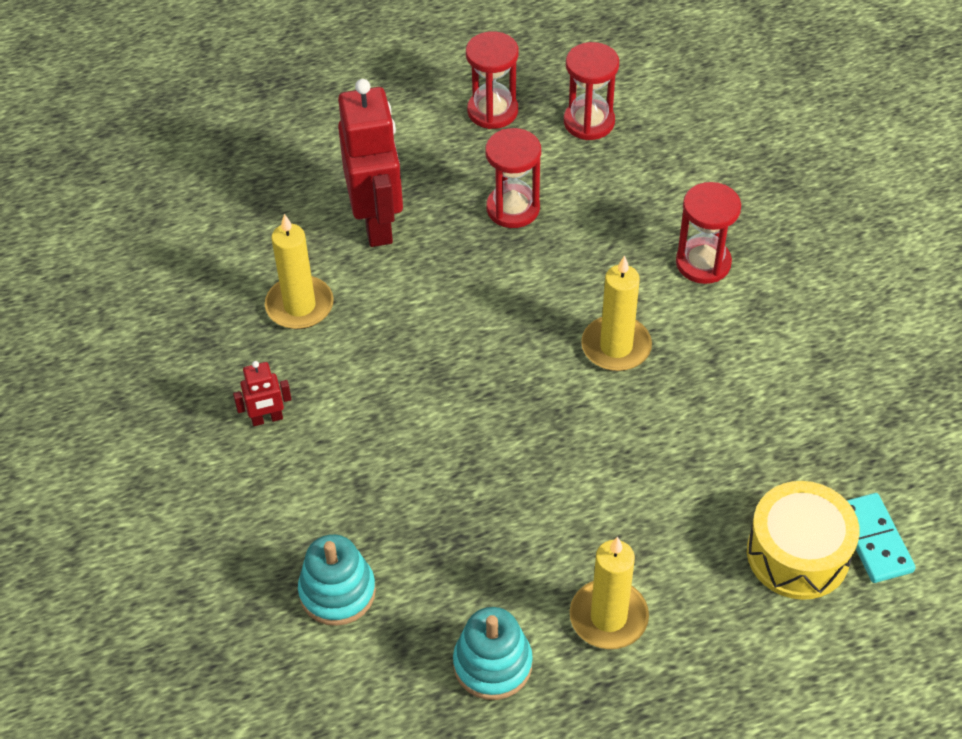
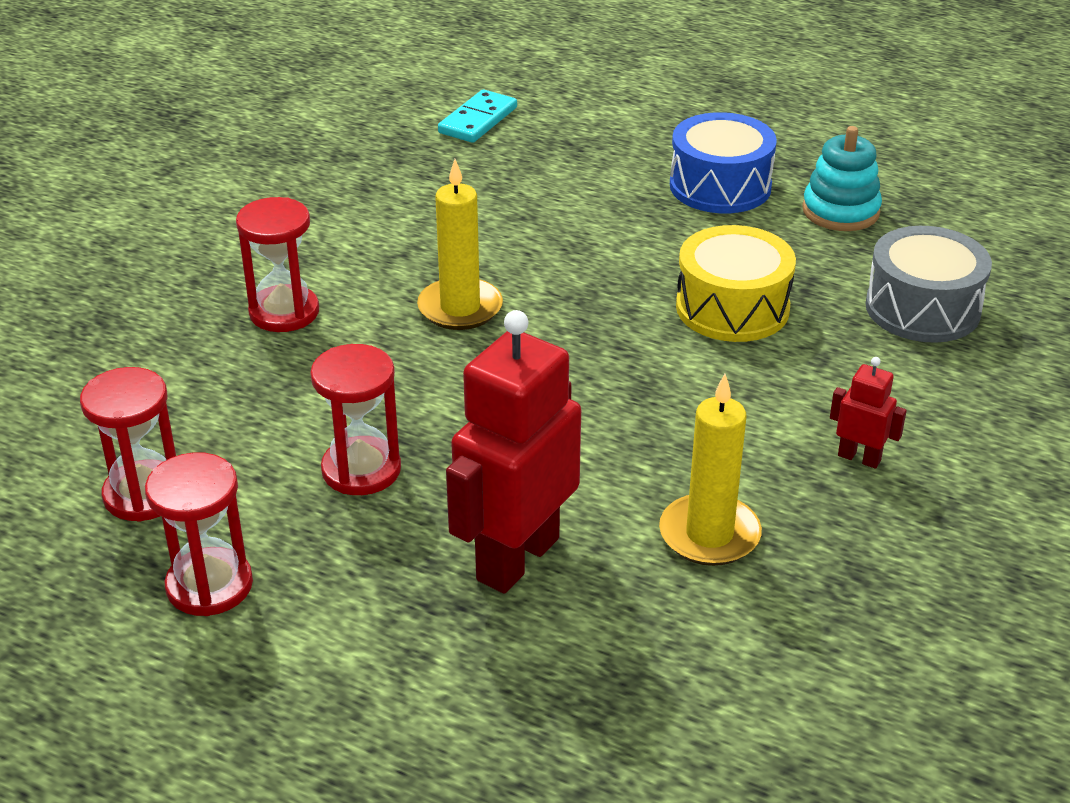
camera: 135 degrees left, 15 degrees down
(337, 592) = (922, 308): turquoise stacking toy -> grey drum
(608, 617) = (720, 186): yellow candle -> blue drum
(798, 554) = (538, 141): yellow drum -> yellow drum (732, 308)

